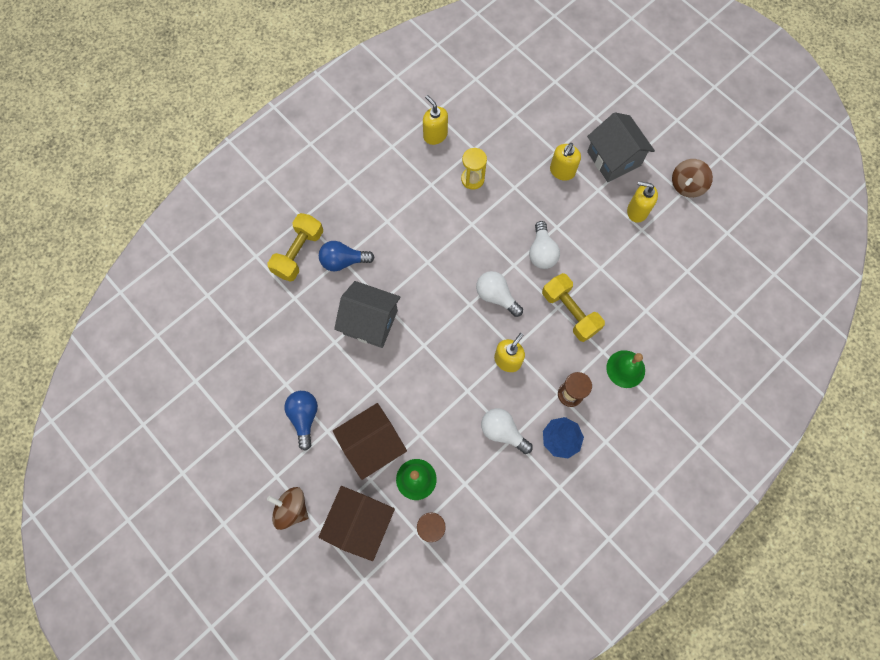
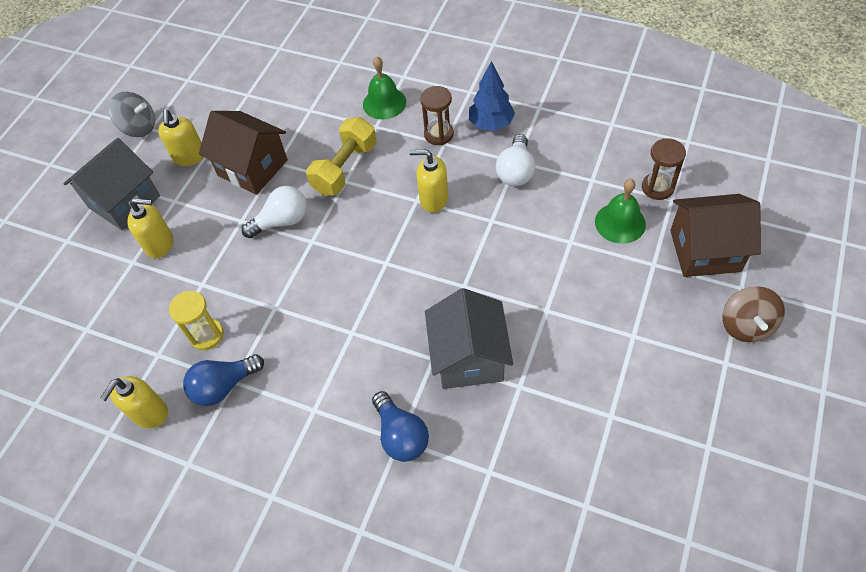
camera: 110 degrees left, 15 degrees down
(298, 253) = (419, 505): yellow dumbbell -> none
(304, 417) = (636, 369): blue light bulb -> blue light bulb (224, 386)
(372, 445) = (614, 280): brown house -> brown house (252, 168)
(496, 296) = (361, 241): white light bulb -> none
(686, 185) = (139, 127): brown spinning top -> grey spinning top

